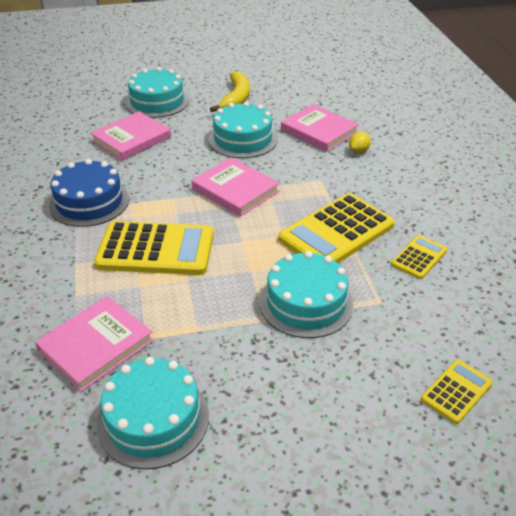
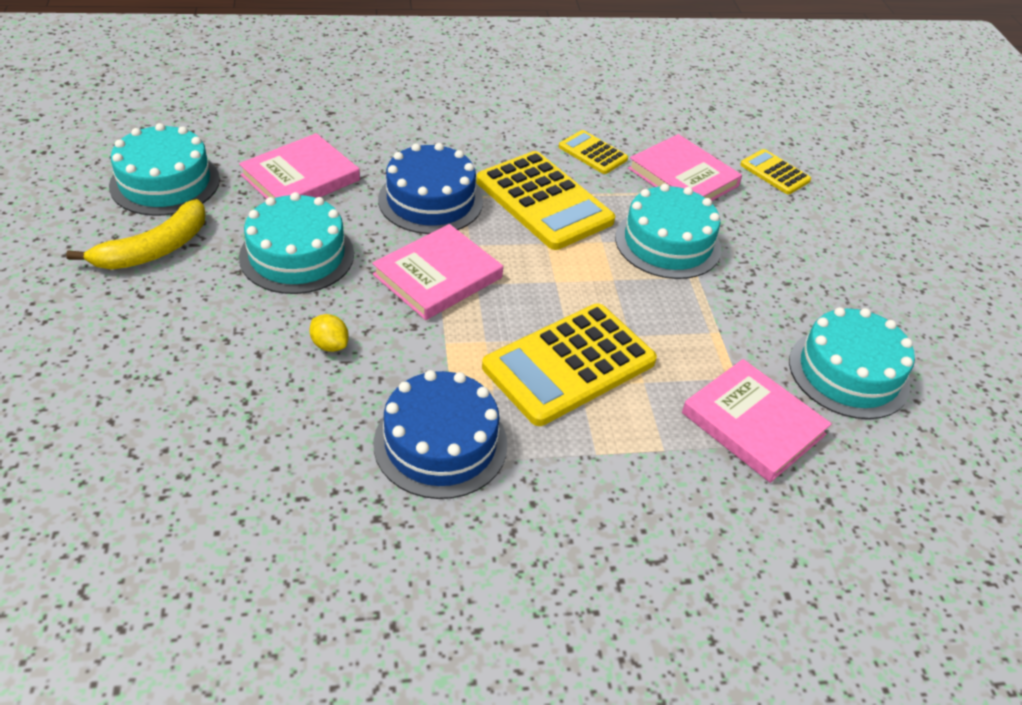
camera: 90 degrees left, 5 degrees up
(131, 139) = (248, 390): pink book -> pink book (683, 177)
(156, 250) = (569, 364): yellow calculator -> yellow calculator turned 135 degrees counterclockwise
(157, 101) = (113, 352): turquoise cake -> turquoise cake (165, 182)
(236, 99) = (154, 249): yellow banana -> yellow banana turned 120 degrees clockwise
(316, 181) = (430, 200): none -> blue cake
(358, 151) = (366, 153): yellow lemon -> yellow lemon (330, 345)

